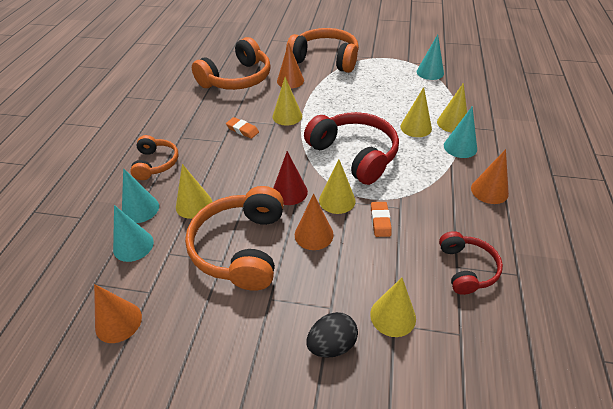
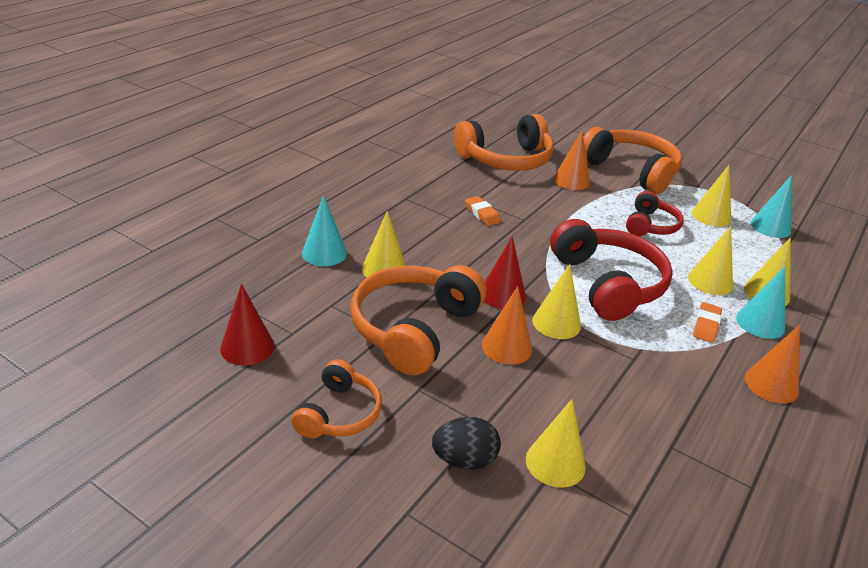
camera: 20 degrees right, 10 degrees down
(118, 322) = (247, 347): orange cone -> red cone
(133, 245) = (299, 284): turquoise cone -> none
(156, 163) = (364, 215): orange headphones -> orange headphones (339, 413)
(287, 116) = (545, 216): yellow cone -> yellow cone (711, 216)
(380, 221) = (598, 363): orange eraser -> orange eraser (706, 325)
(467, 268) = (683, 454): red headphones -> red headphones (650, 225)

